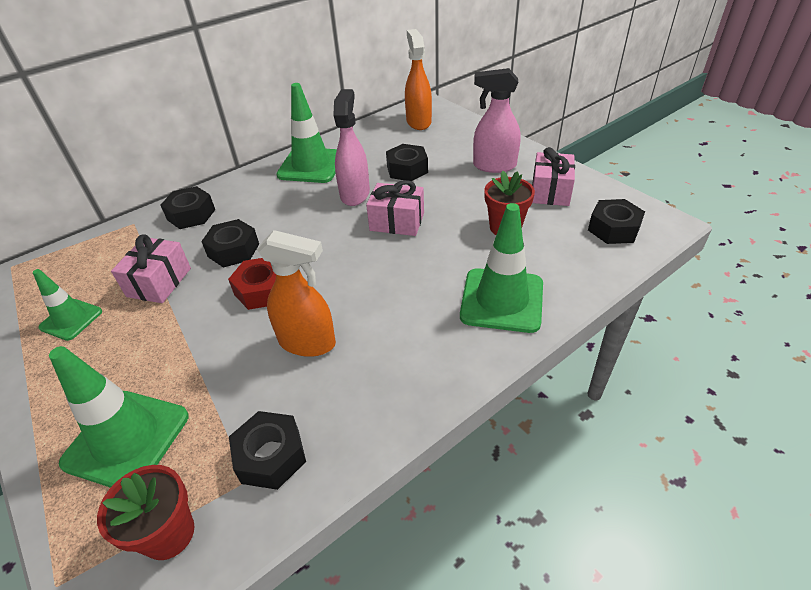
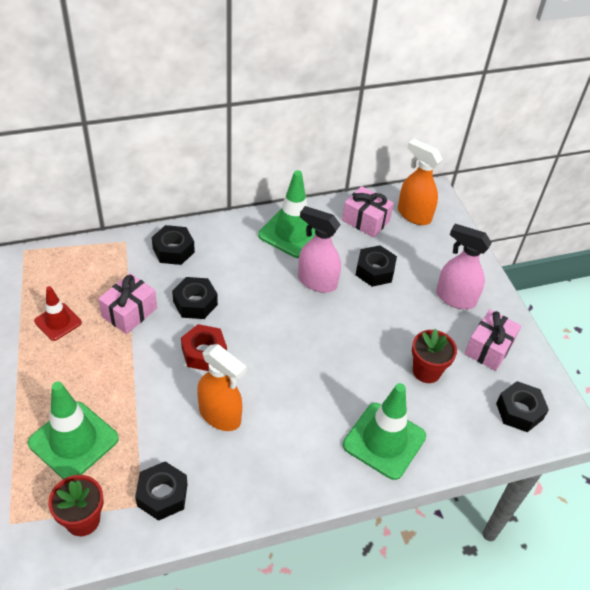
camera: 15 degrees right, 5 degrees up
(71, 319) = (58, 322): green traffic cone -> red traffic cone
(355, 194) = (316, 281): pink spray bottle -> pink spray bottle turned 90 degrees counterclockwise
(397, 222) = (338, 327): pink gift -> pink gift (365, 220)
(418, 122) = (413, 215): orange spray bottle -> orange spray bottle turned 60 degrees counterclockwise

